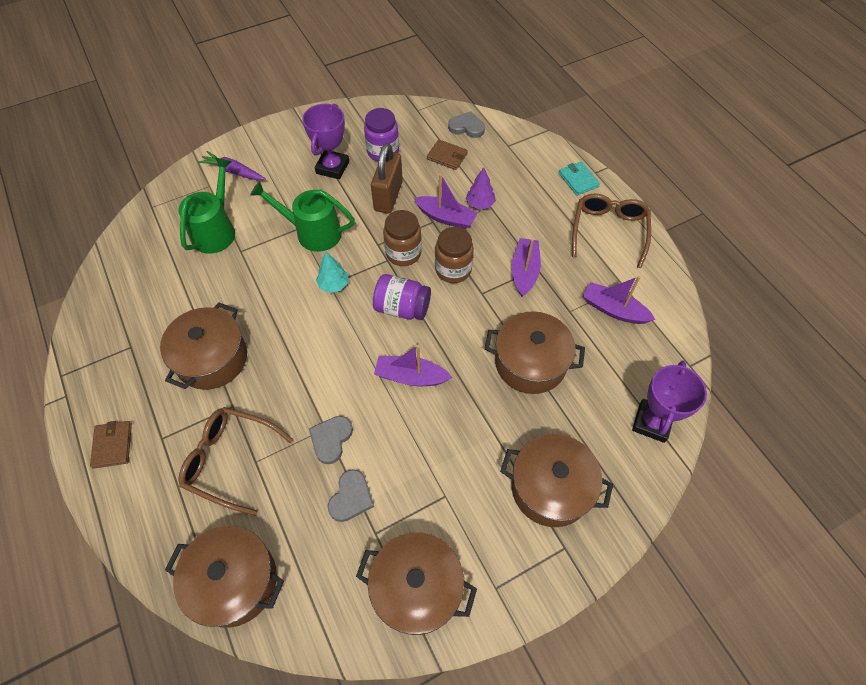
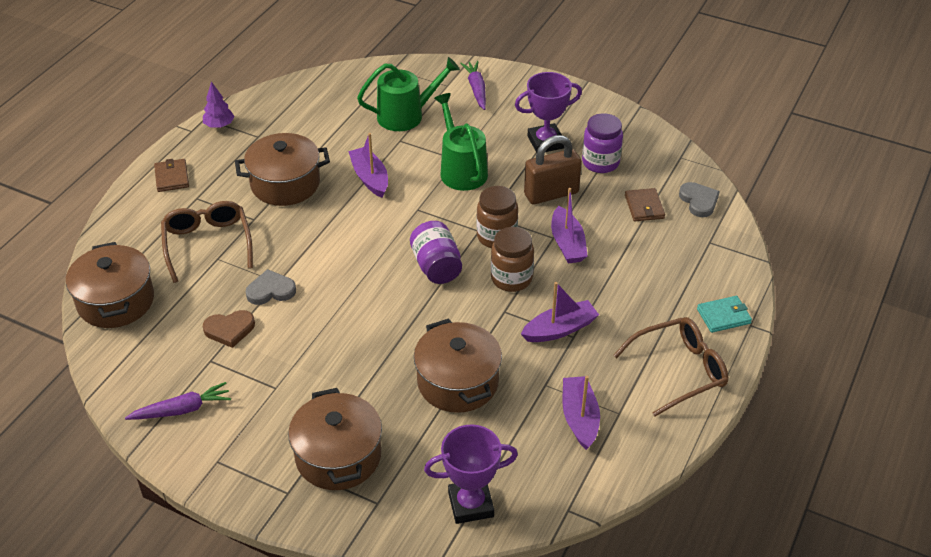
camera: 55 degrees right, 15 degrees down
(113, 445) = (172, 177): brown wallet -> brown wallet turned 60 degrees counterclockwise
(334, 285) = (419, 212): turquoise tree -> none
(351, 497) = (229, 330): grey heart -> brown heart
(411, 376) = (371, 308): purple boat -> purple boat (370, 178)
(417, 588) = (182, 409): brown pot -> purple carrot
(480, 204) = (609, 259): purple tree -> purple tree (219, 125)
(578, 180) = (723, 316): turquoise wallet -> turquoise wallet turned 45 degrees clockwise

